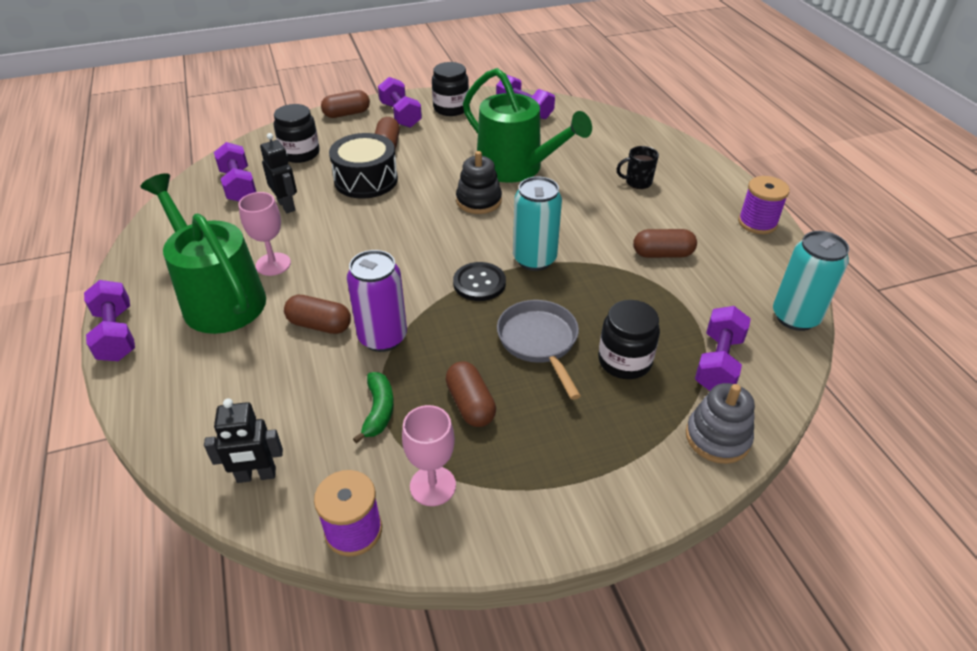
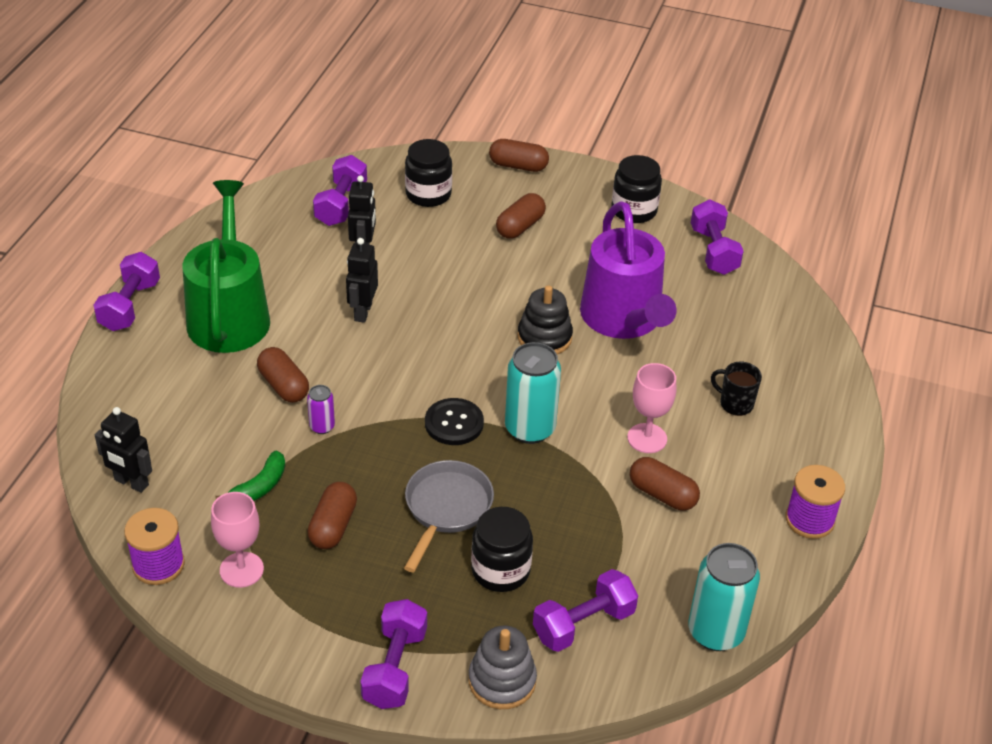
camera: 35 degrees right, 0 degrees up
(273, 264) = (298, 305): pink goblet -> pink goblet (647, 438)
(330, 245) = (362, 312): none -> black robot
(366, 180) = (460, 257): black drum -> none
(382, 337) = (322, 426): purple can -> purple can, size x0.49
(400, 115) = (571, 194): purple dumbbell -> purple dumbbell (395, 667)
(516, 168) = (624, 319): green watering can -> purple watering can

